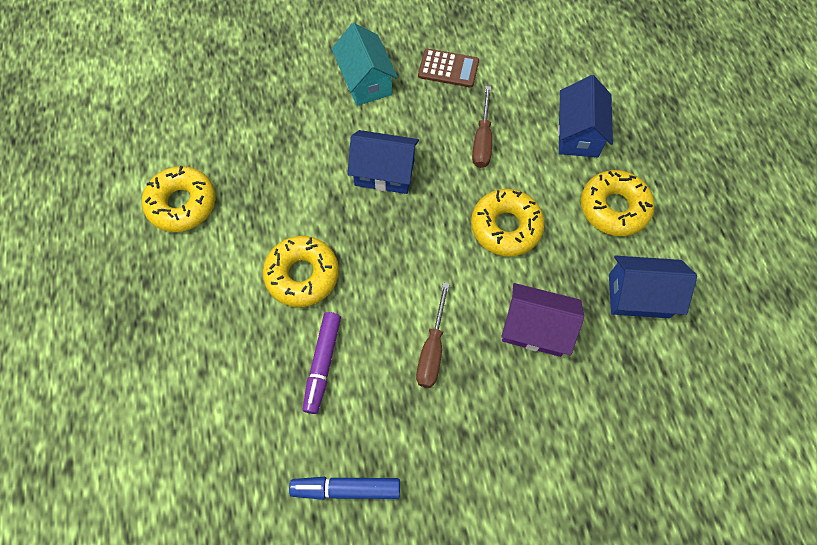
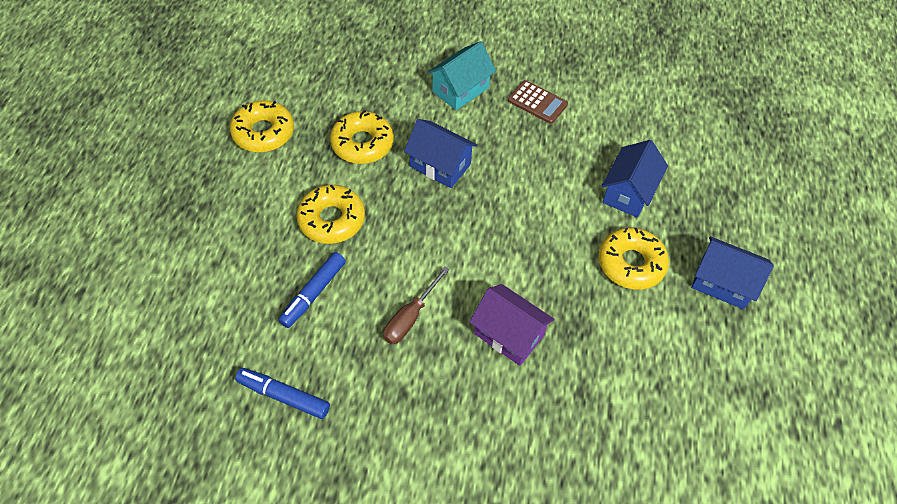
camera: 20 degrees right, 10 degrees down
(323, 364) = (313, 293): purple marker -> blue marker
(366, 81) = (460, 90): turquoise house -> turquoise house turned 45 degrees clockwise
(482, 140) = (538, 169): brown screwdriver -> none
(506, 227) = (524, 244): yellow donut -> yellow donut (362, 144)
(638, 295) = (617, 343): blue house -> blue house (722, 283)

